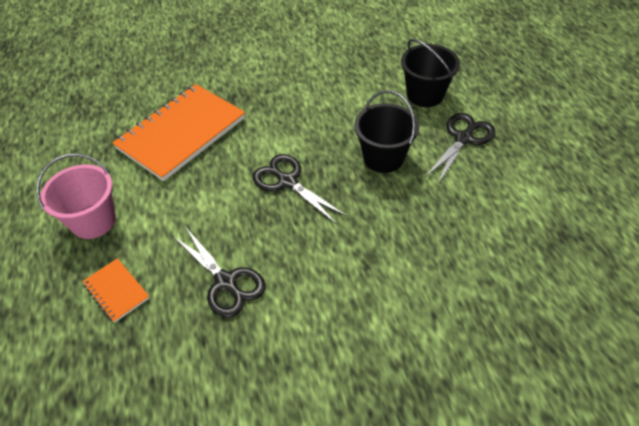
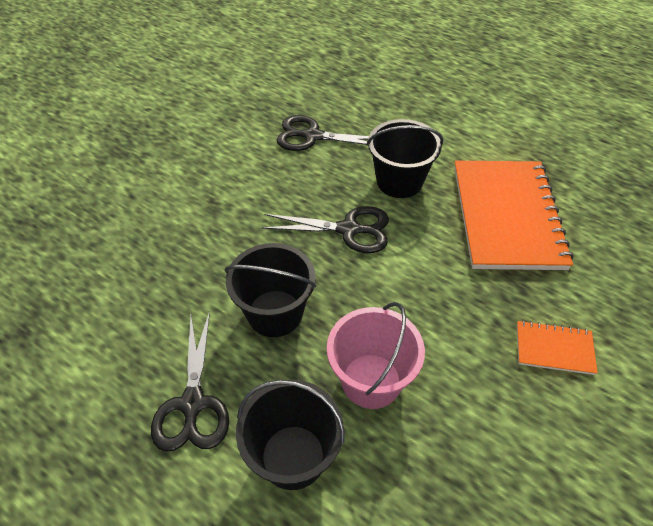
camera: 140 degrees right, 0 degrees up
(93, 221) = (461, 118): pink bucket -> pink bucket (371, 381)
(116, 291) = (380, 96): orange notebook -> orange notebook (554, 349)
(212, 196) = (399, 181): none -> black bucket

